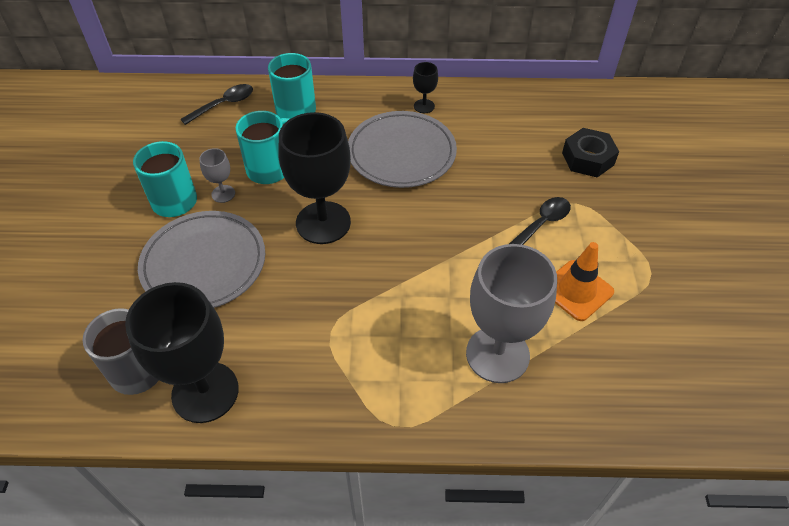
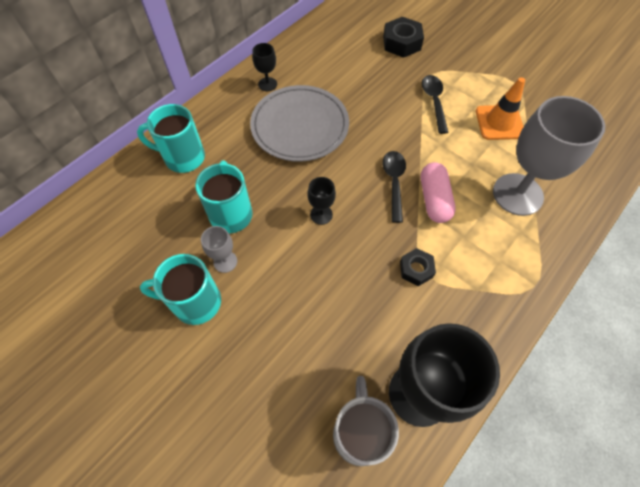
camera: 50 degrees left, 10 degrees up
(204, 263) = (288, 320): grey plate -> none
(223, 105) = (121, 200): black spoon -> black spoon (394, 182)
(323, 222) = (321, 214): black goblet -> black goblet, size x0.44
(328, 320) = (416, 269): none -> black nut
(420, 290) = (434, 199): none -> pink capsule

